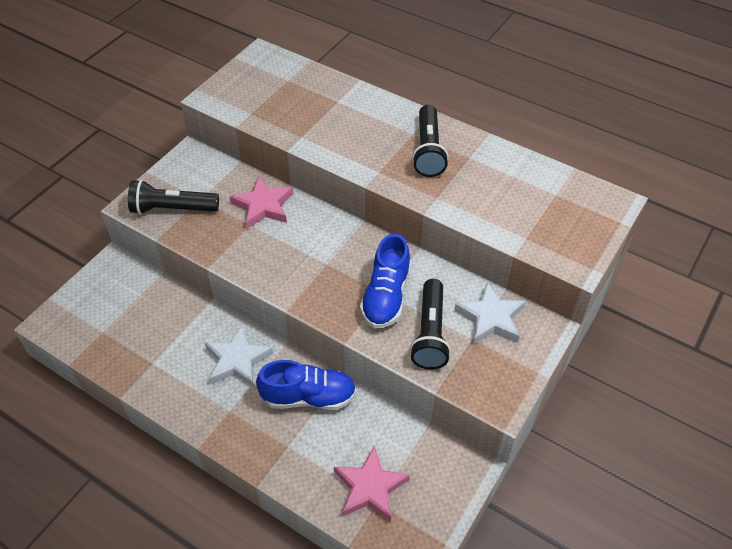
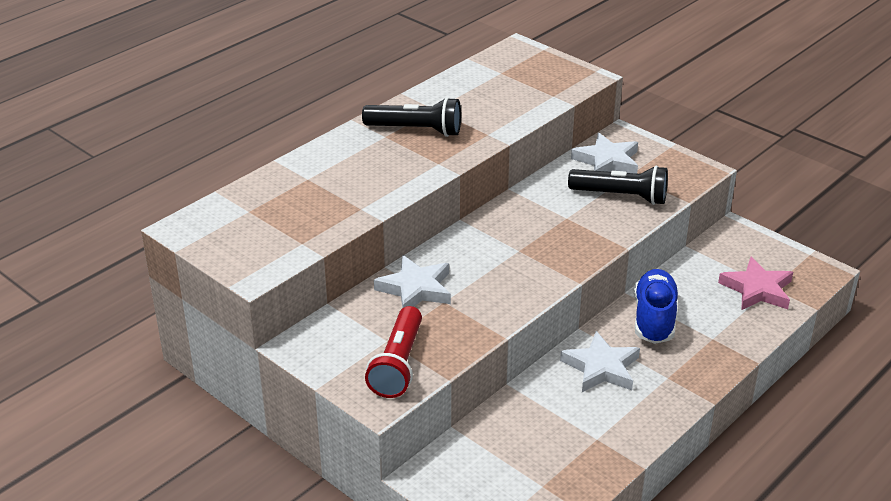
camera: 80 degrees left, 15 degrees down
(172, 209) = (398, 364): black flashlight -> red flashlight
(263, 206) = (416, 289): pink star -> white star
(386, 296) = (571, 216): blue shoe -> none

